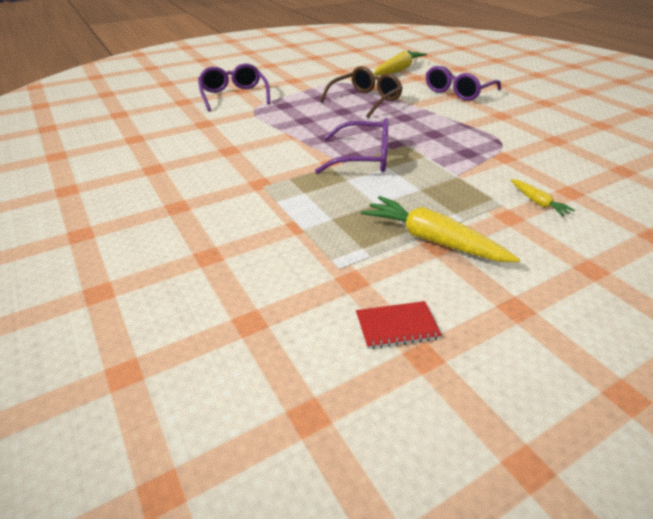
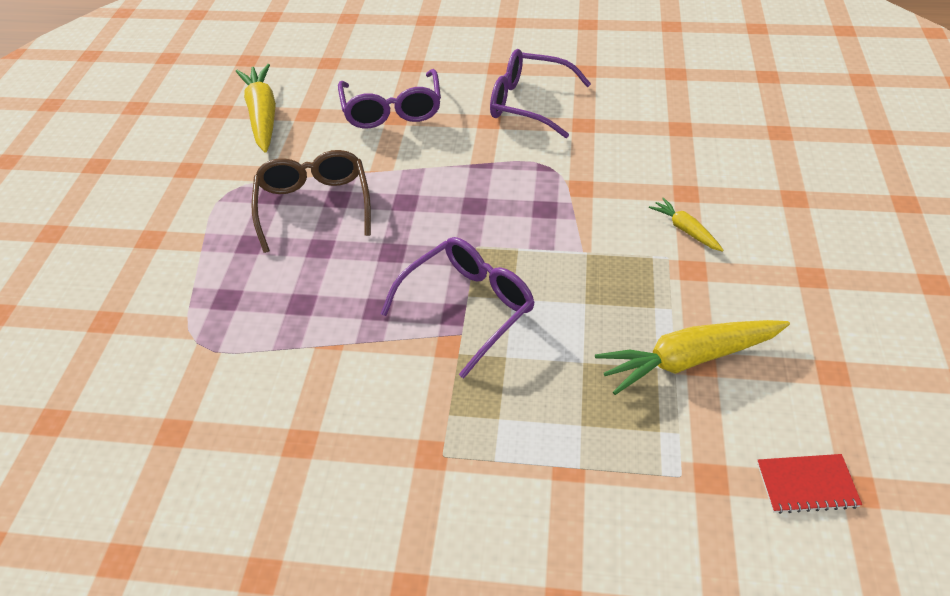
camera: 50 degrees left, 10 degrees up
(234, 95) = (114, 341): purple glasses -> purple glasses (528, 103)
(397, 326) = (806, 484): red notebook -> red notebook turned 60 degrees clockwise
(537, 202) = (685, 230): yellow carrot -> yellow carrot turned 135 degrees counterclockwise

